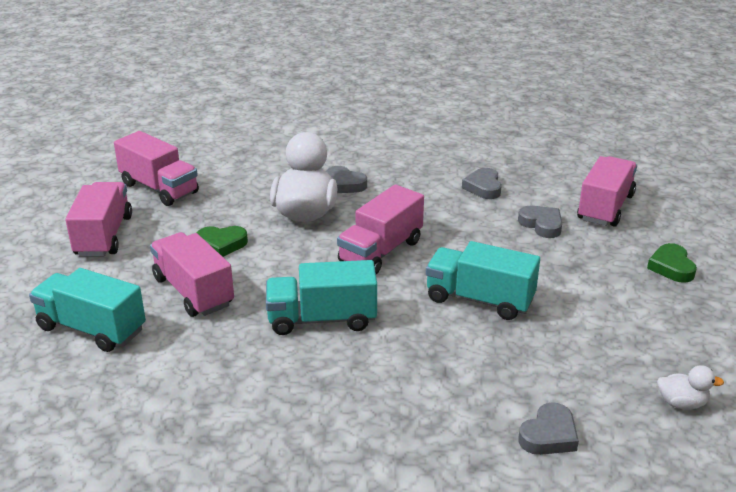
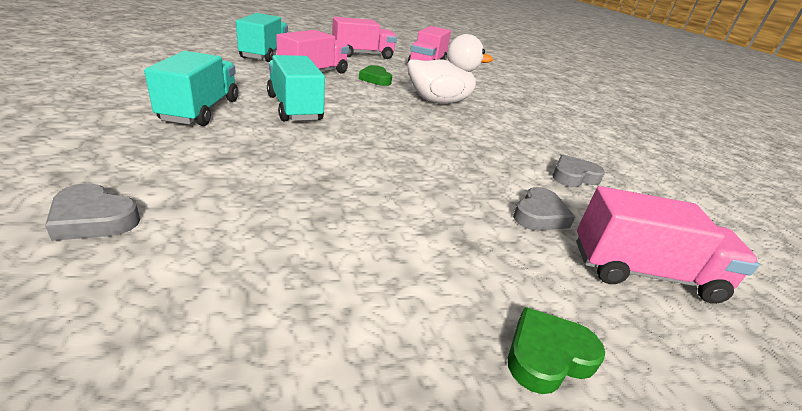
camera: 65 degrees right, 0 degrees up
(344, 184) = (496, 113): grey heart -> none
(381, 251) = (407, 128): pink truck -> none
(479, 300) = (355, 174): turquoise truck -> turquoise truck (200, 110)
(681, 403) = (131, 362): white duck -> none

